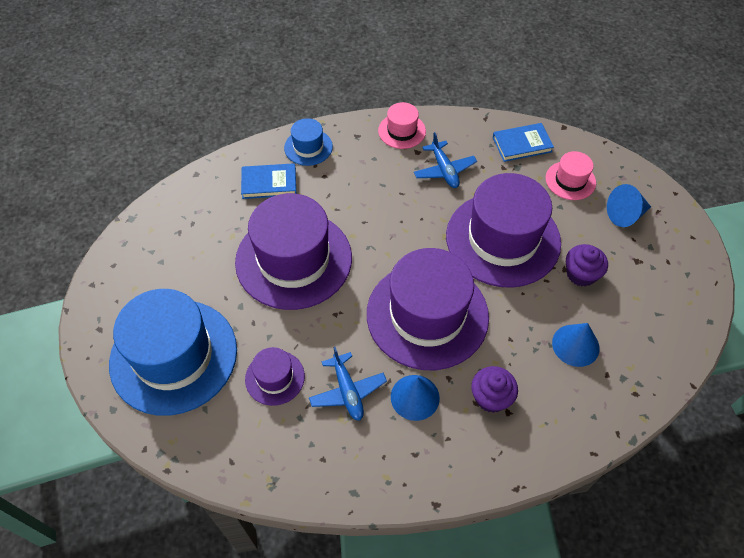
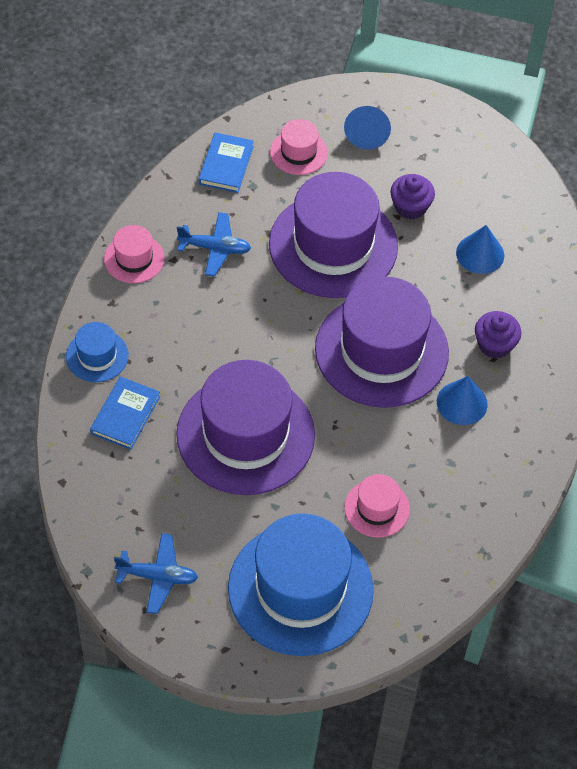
camera: 65 degrees left, 0 degrees up
(275, 377) = (377, 508): purple hat -> pink hat
(347, 391) = (425, 454): blue plane -> blue plane (158, 577)

